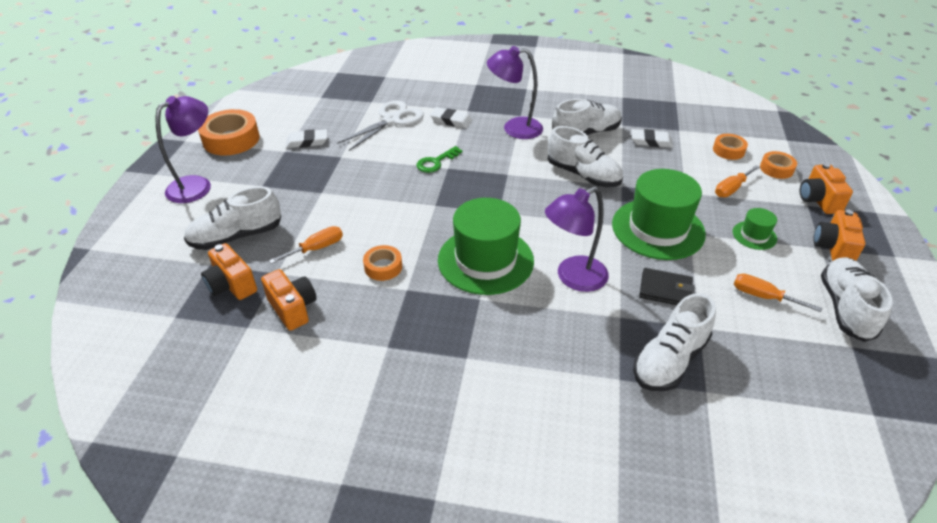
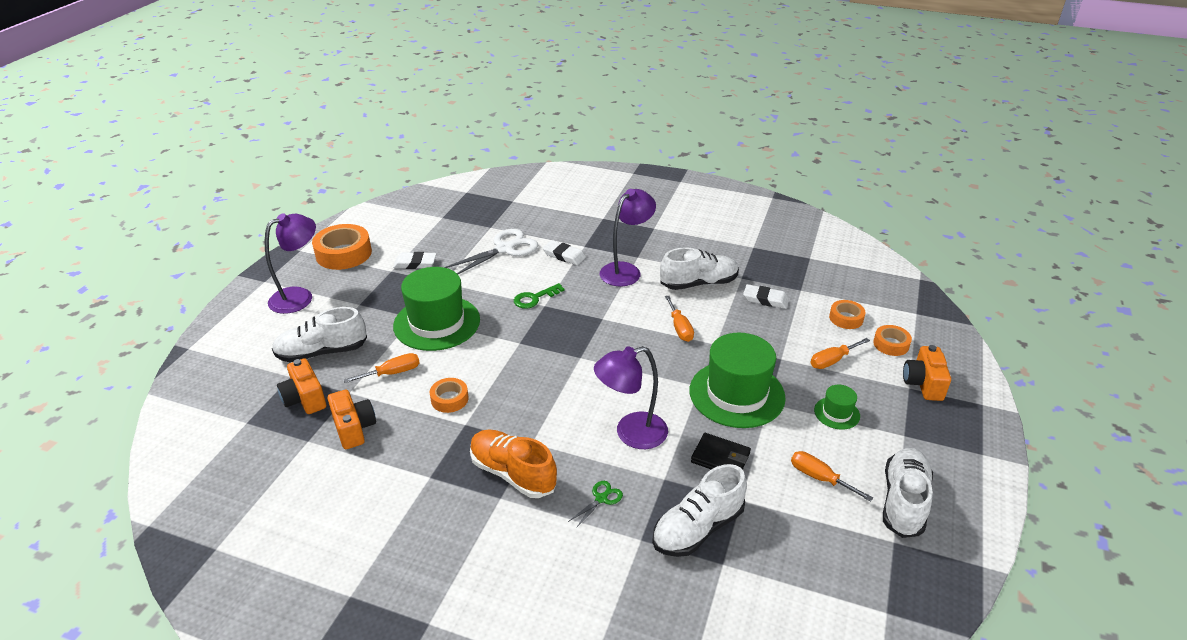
camera: 10 degrees right, 5 degrees down
(471, 332) = (513, 473): none -> orange shoe
(485, 260) = (550, 405): green hat -> green hat (437, 323)
(514, 128) = (626, 270): purple lamp -> purple lamp turned 120 degrees clockwise
(567, 344) = (601, 498): none -> green scissors
(583, 175) = (680, 328): white shoe -> orange screwdriver
(833, 248) = (917, 437): orange camera -> none

